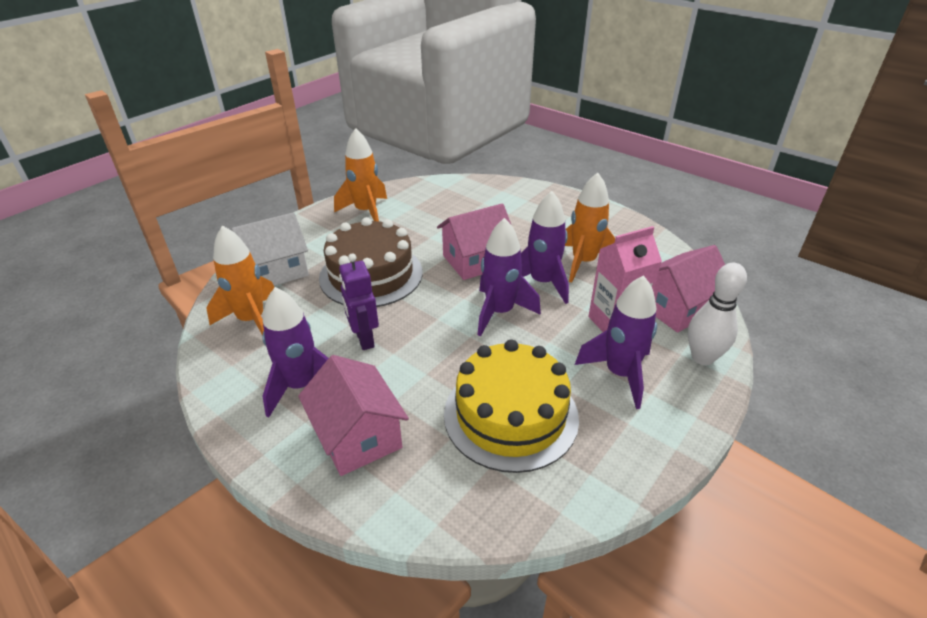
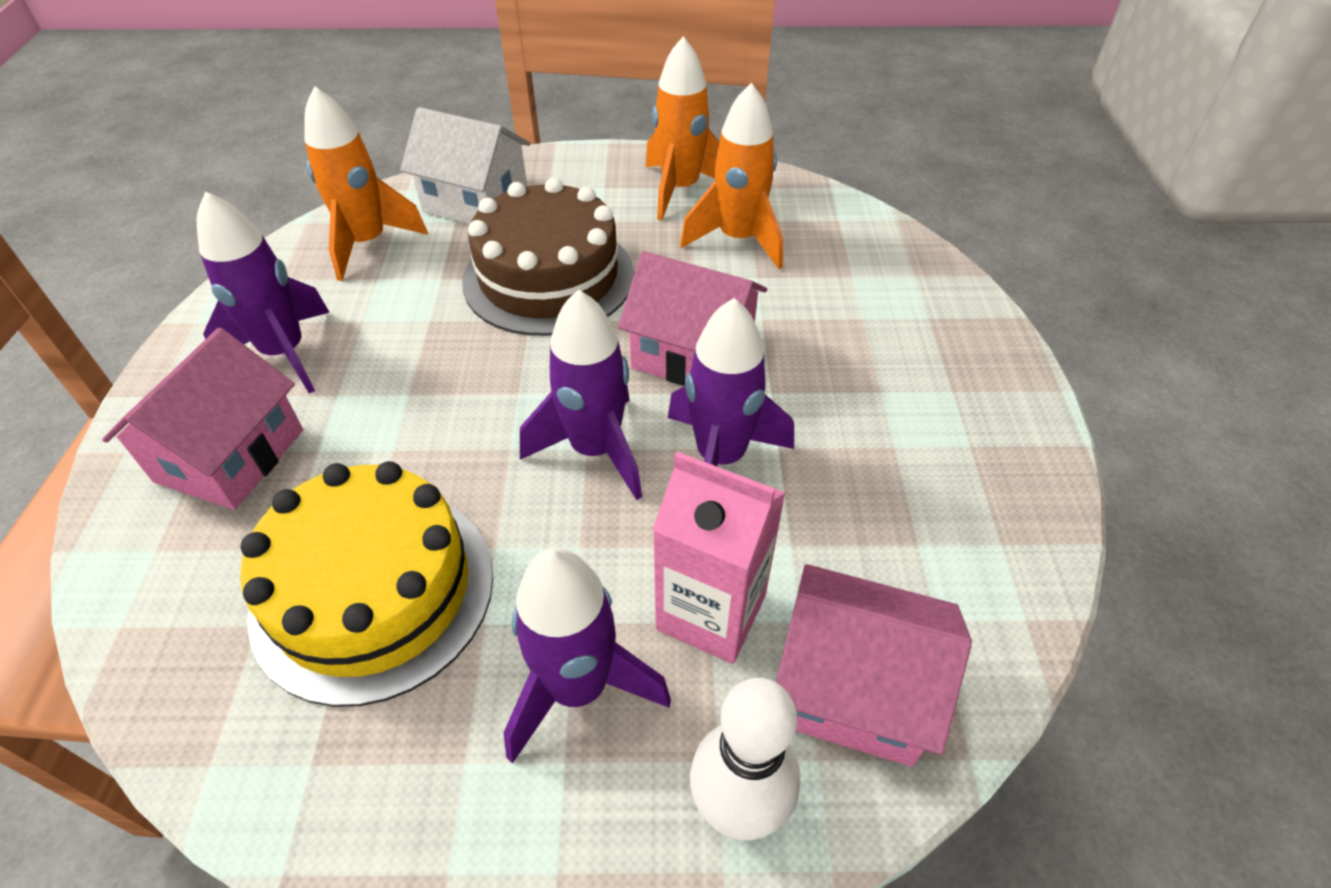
camera: 50 degrees right, 10 degrees up
(364, 339) = (412, 351): purple robot -> none
(583, 262) = (836, 480): orange rocket -> orange rocket (738, 240)

